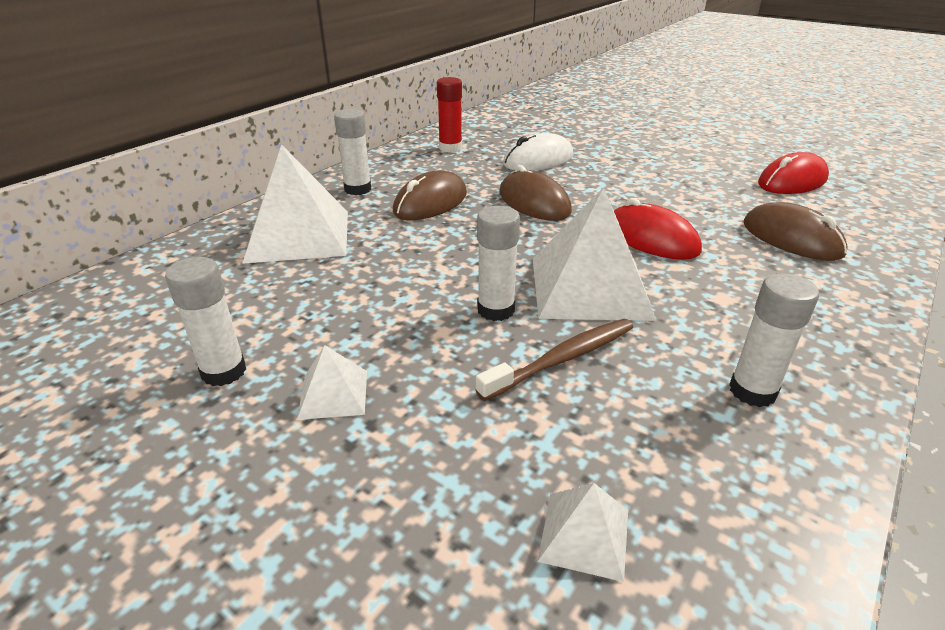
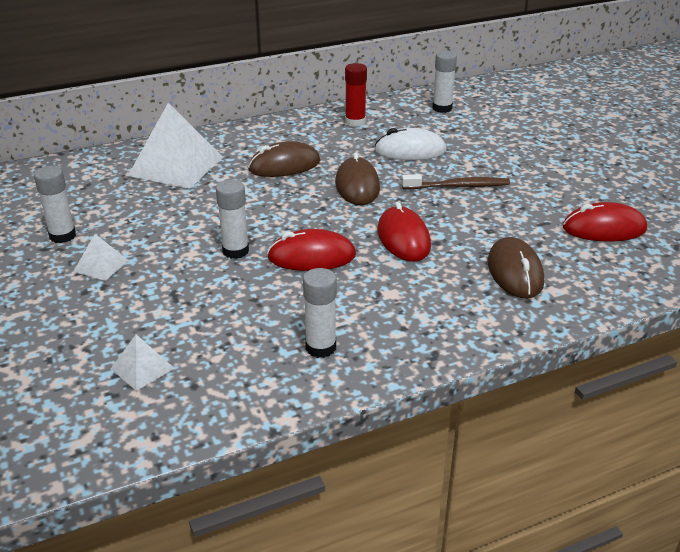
camera: 30 degrees right, 0 degrees up
(358, 189) = (248, 141): white glue stick -> white glue stick (442, 108)
(562, 359) = (237, 291): brown toothbrush -> brown toothbrush (458, 186)
(590, 287) = (312, 257): white pyramid -> red mouse

